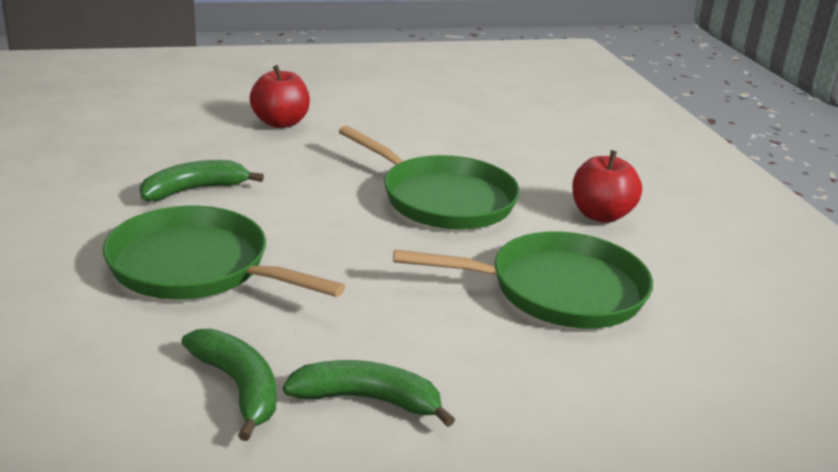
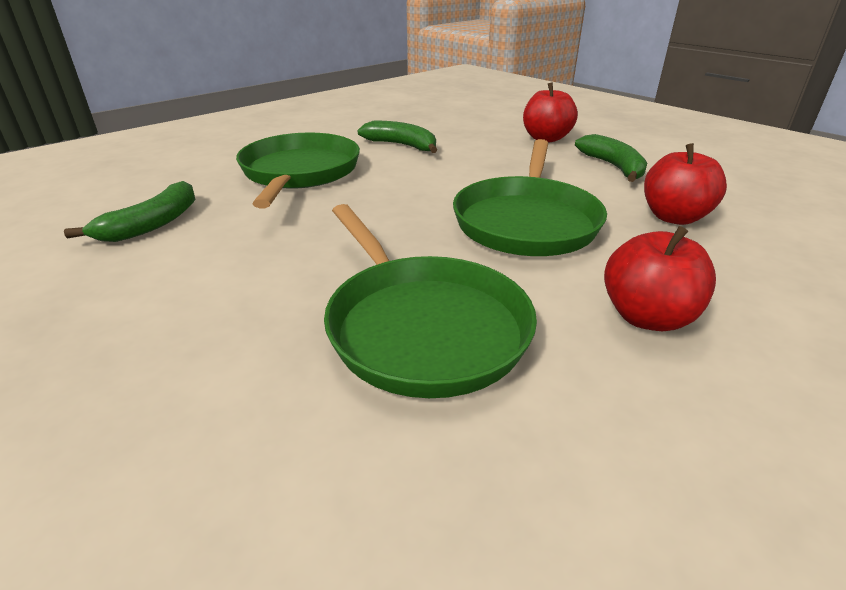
camera: 65 degrees right, 5 degrees up
(368, 399) = (152, 273): green banana -> green banana (613, 167)
(490, 149) = (674, 217): none -> red apple

